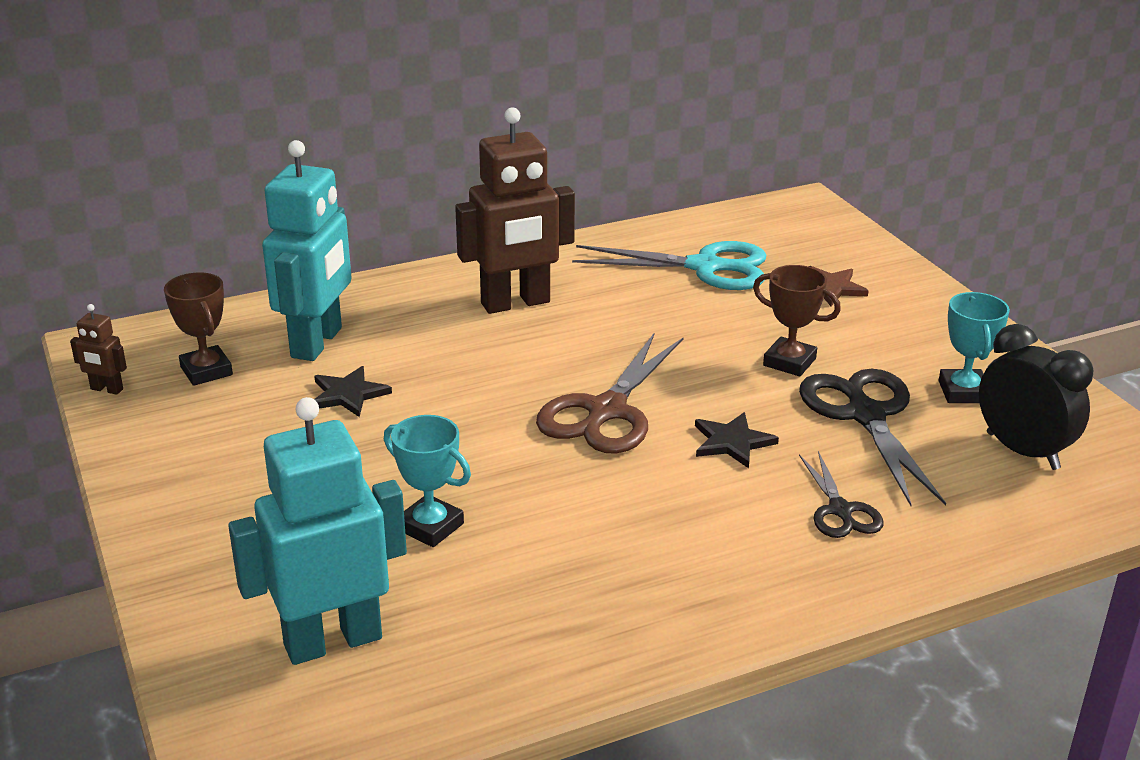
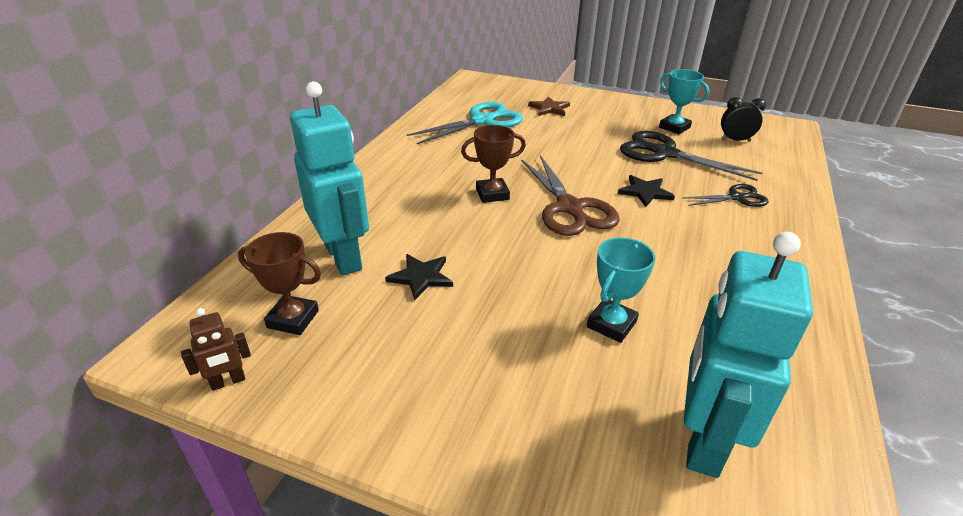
camera: 45 degrees left, 5 degrees up
(430, 527) = (611, 324): turquoise trophy -> turquoise trophy turned 45 degrees counterclockwise
(515, 303) = (424, 177): brown robot -> none
(789, 362) = (596, 146): brown trophy -> brown trophy (492, 194)
(840, 510) = (737, 198): black scissors -> black scissors turned 45 degrees counterclockwise
(1022, 451) = (735, 140): black clock -> black clock, size x0.64

